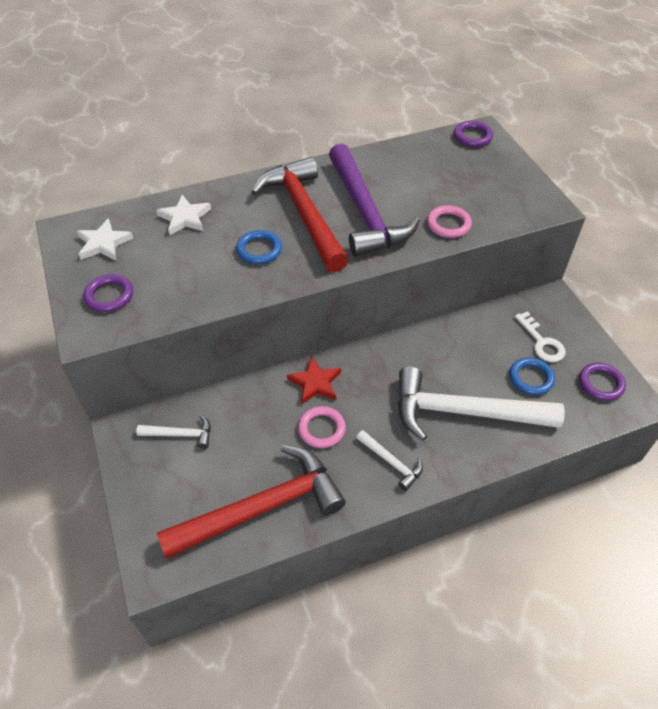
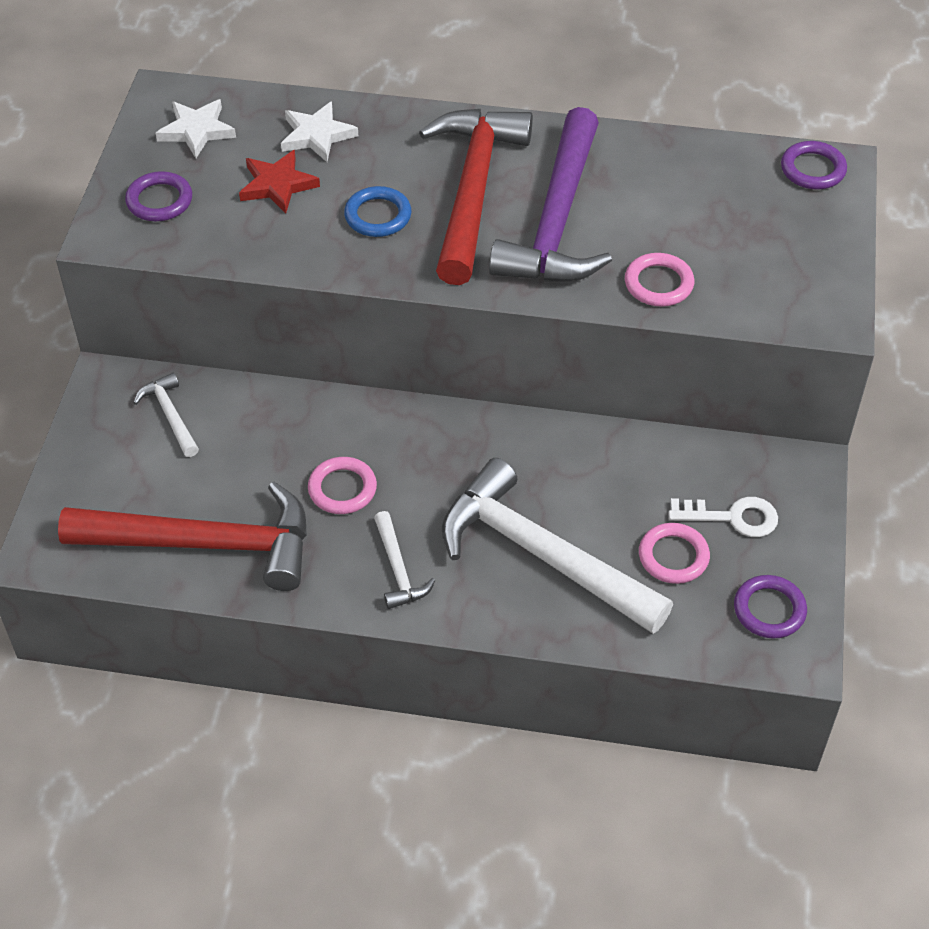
camera: 30 degrees right, 0 degrees up
(180, 434) = (170, 416): white hammer -> white hammer turned 150 degrees counterclockwise
(315, 383) = (377, 429): red star -> red star (277, 185)
(531, 378) = (673, 556): blue ring -> pink ring
(541, 342) = (732, 517): white key -> white key turned 90 degrees counterclockwise

